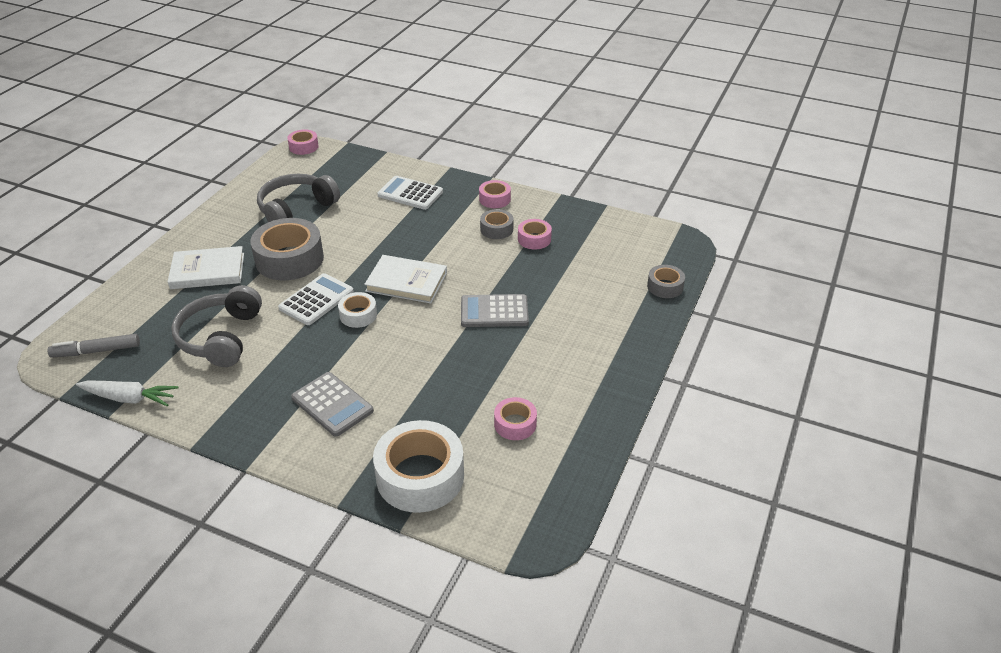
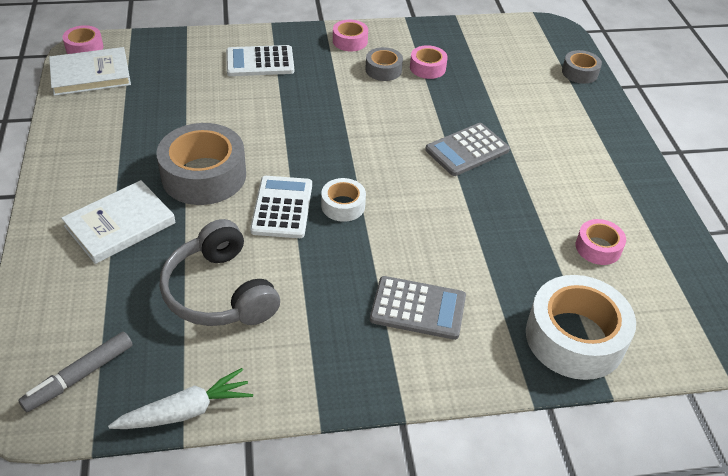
camera: 35 degrees left, 5 degrees up
(296, 209) = (151, 119): grey headphones -> none
(406, 282) = (354, 153): white book -> white book (90, 75)

